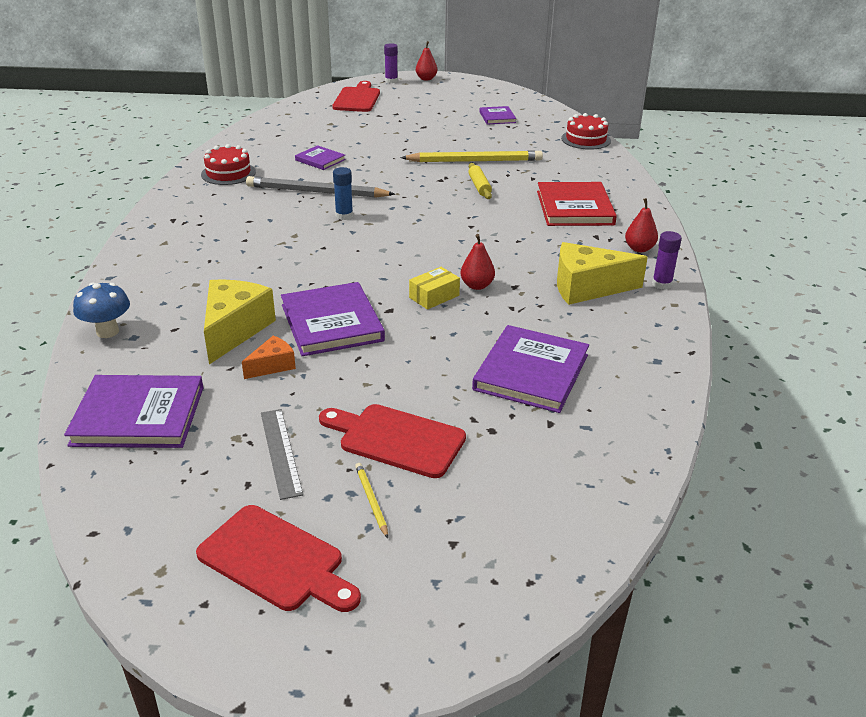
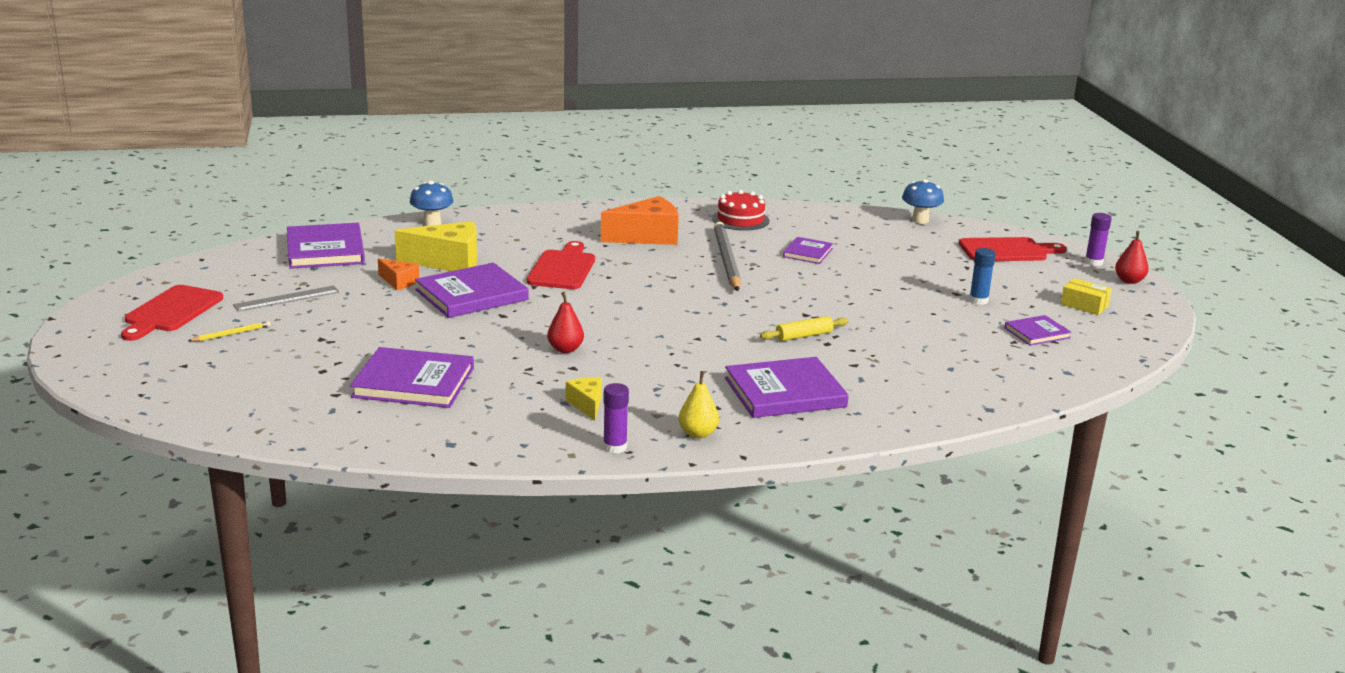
camera: 75 degrees right, 10 degrees down
(239, 217) = (647, 237): none -> orange cheese
(281, 112) = (920, 220): none -> blue mushroom
(344, 216) = (680, 278): blue glue stick -> blue glue stick (978, 300)
(396, 439) = (306, 335): red cutting board -> red cutting board (562, 268)
(434, 296) = (535, 331): yellow box -> yellow box (1084, 305)
(475, 161) = (876, 328): yellow pencil -> none
(575, 208) = (785, 392): red book -> purple book
(586, 139) = (1018, 394): red cake -> none
(587, 287) = (587, 405): yellow cheese -> yellow cheese, size x0.53
(639, 249) = (698, 434): red pear -> yellow pear

